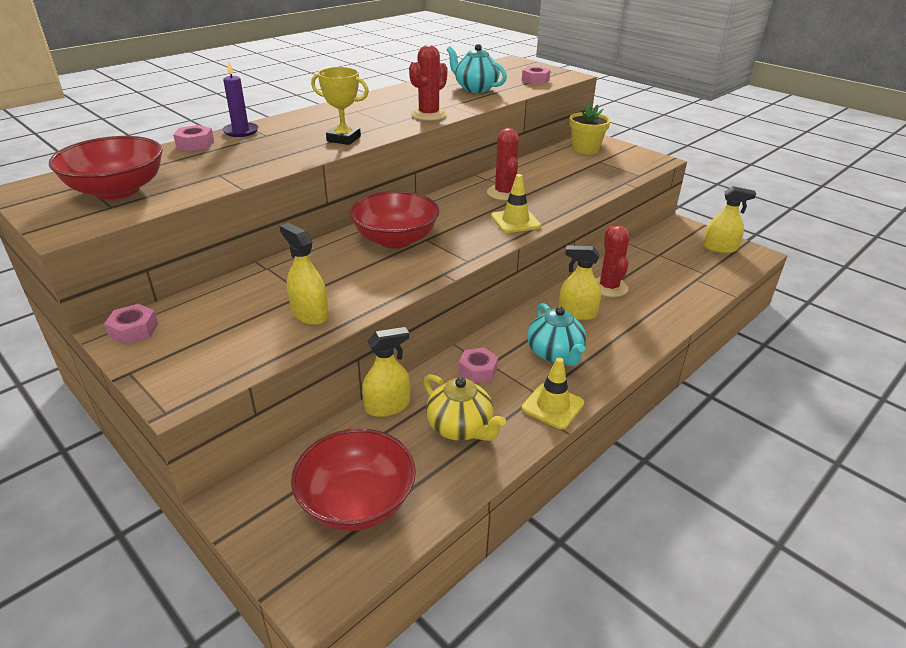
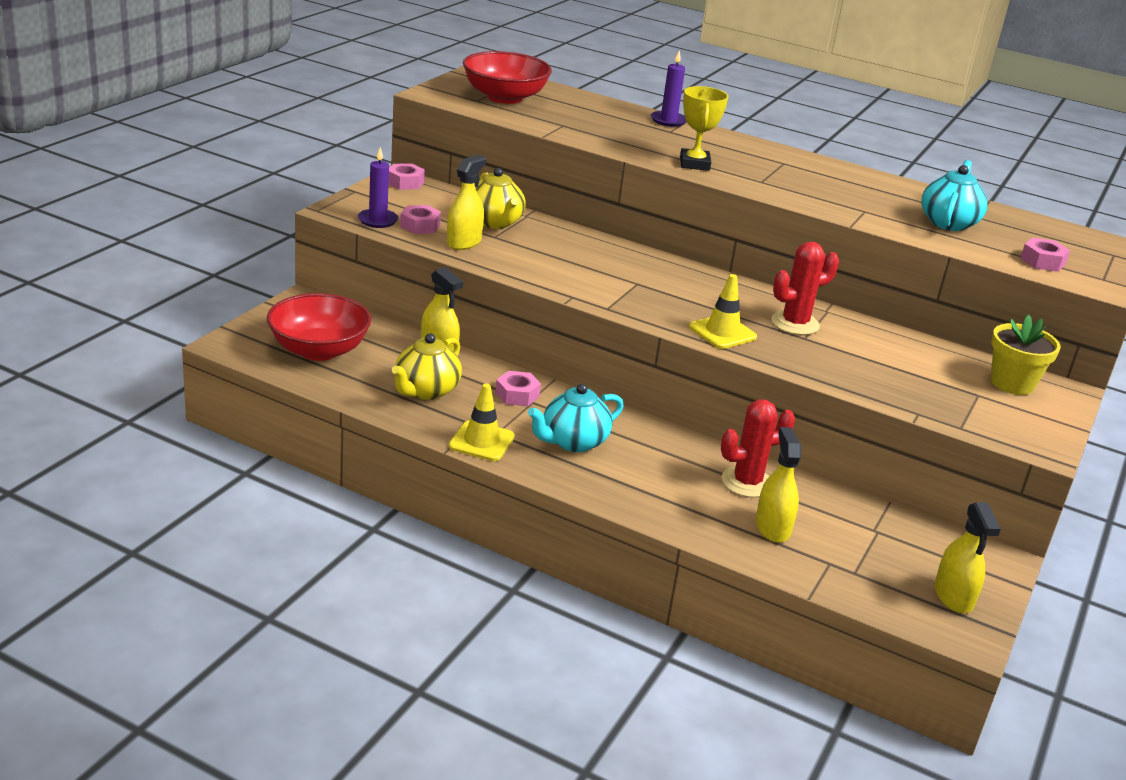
camera: 70 degrees right, 5 degrees down
(195, 144) = (620, 108): pink nut -> pink nut (420, 226)
(225, 365) = (378, 220): none -> purple candle
(273, 288) = (494, 222): none -> yellow teapot
(395, 239) = (623, 267): red bowl -> none
(429, 115) = (814, 200): red cactus -> none
(577, 313) = (666, 457): yellow spray bottle -> yellow spray bottle (772, 527)

